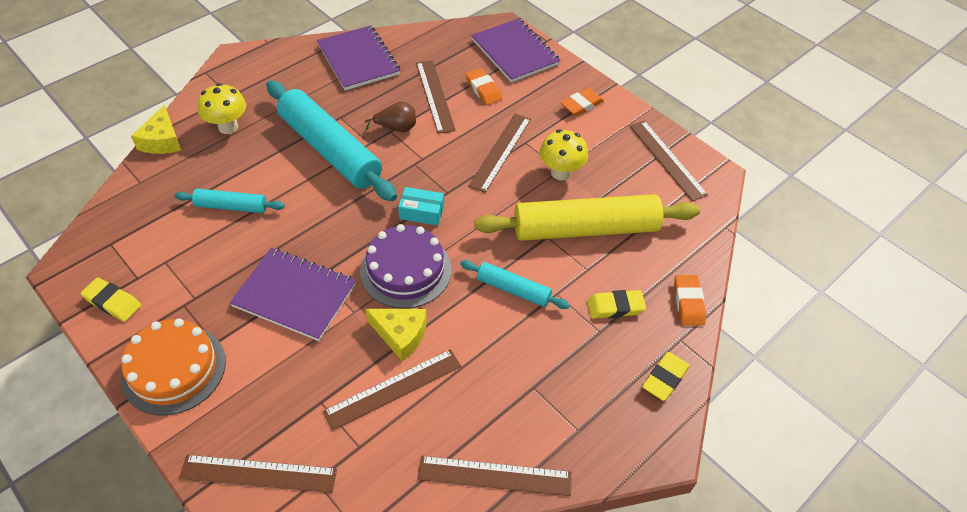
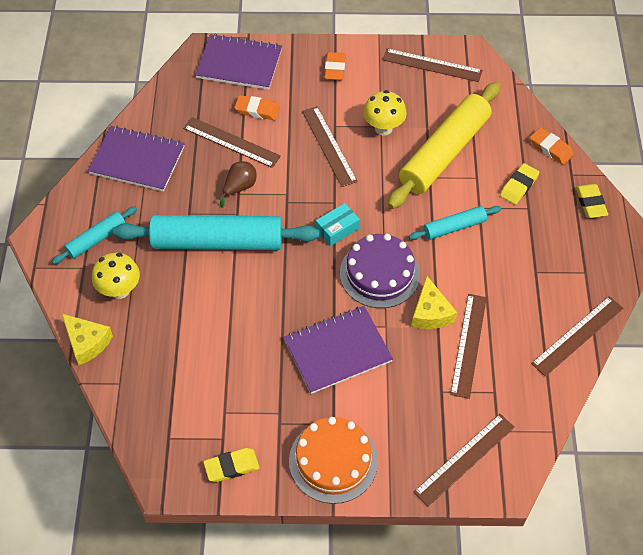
camera: 45 degrees left, 5 degrees up
(231, 206) = (211, 338): turquoise rolling pin -> turquoise rolling pin (96, 239)
(400, 335) = (430, 313): yellow cheese -> yellow cheese turned 105 degrees clockwise

